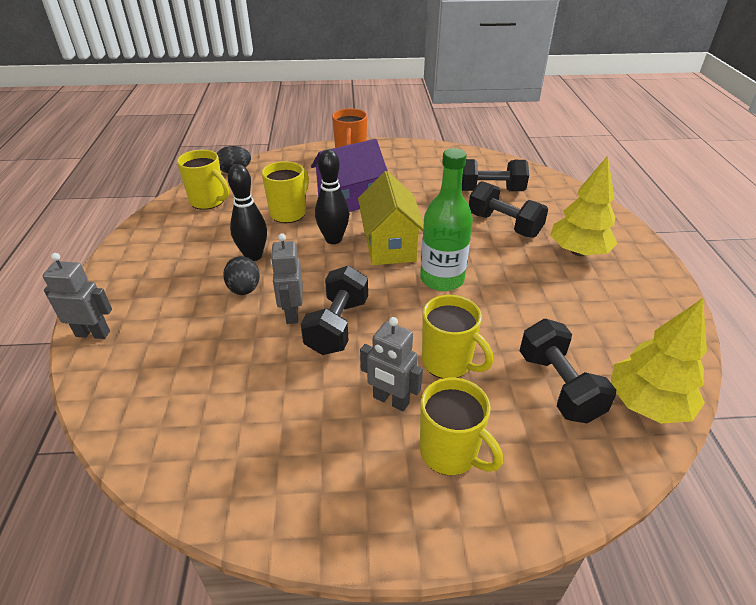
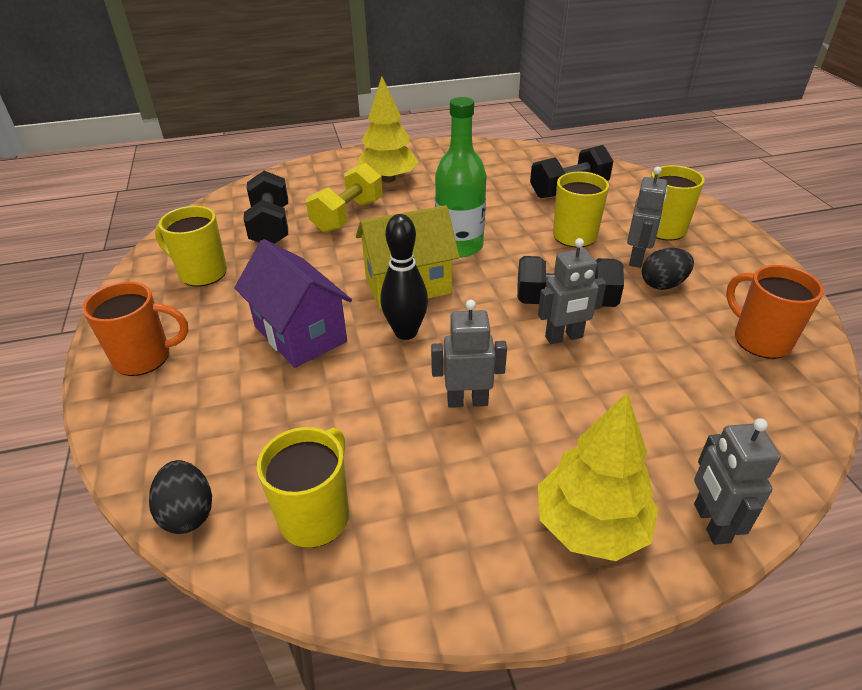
camera: 100 degrees left, 0 degrees up
(222, 449) = (760, 340): none -> orange mug
(244, 289) = (542, 389): black egg -> black egg (663, 284)
(253, 256) = (467, 401): black bowling pin -> grey robot
(289, 213) = (345, 391): yellow mug -> yellow mug (202, 273)
(504, 225) = (348, 216): black dumbbell -> yellow dumbbell
(647, 404) = (564, 161): yellow tree -> yellow tree (591, 525)

